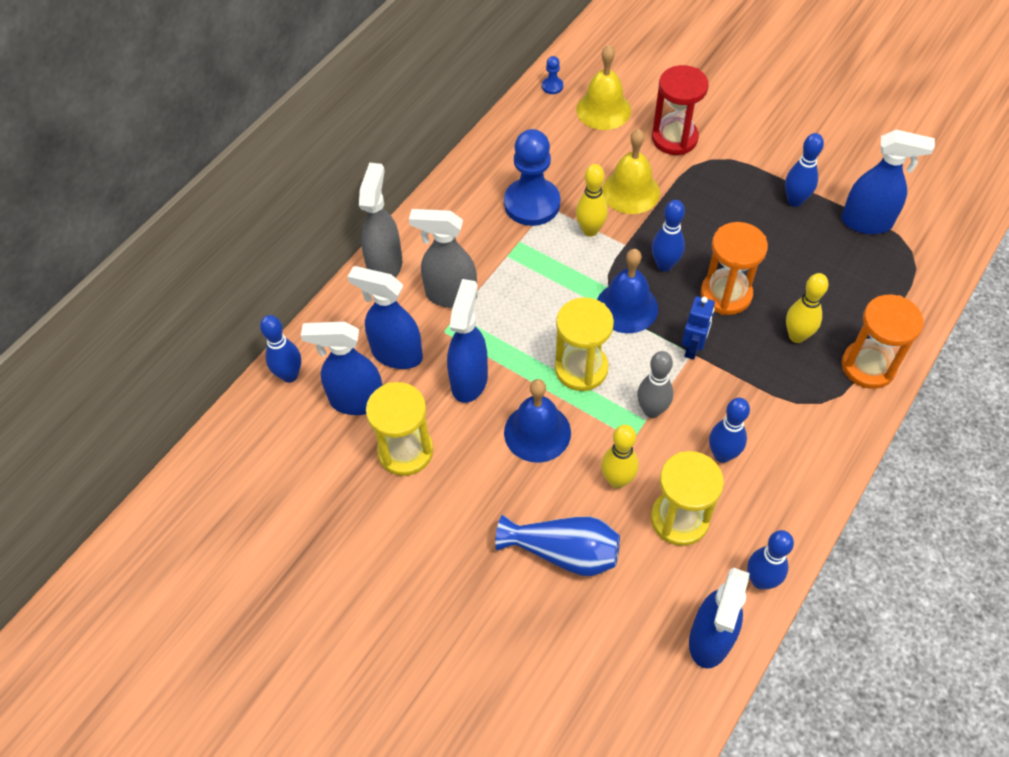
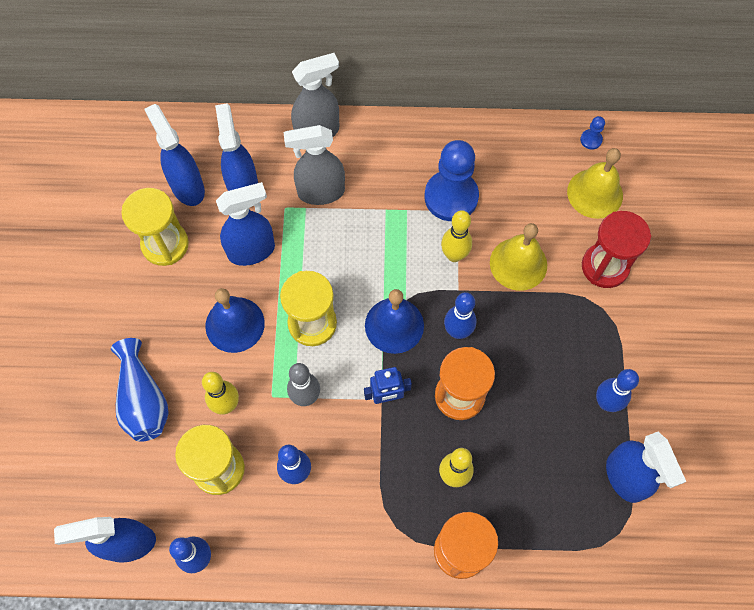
camera: 55 degrees right, 10 degrees up
(289, 375) = (182, 132): blue bowling pin -> none
(450, 295) = (320, 192): grey spray bottle -> grey spray bottle turned 75 degrees counterclockwise

